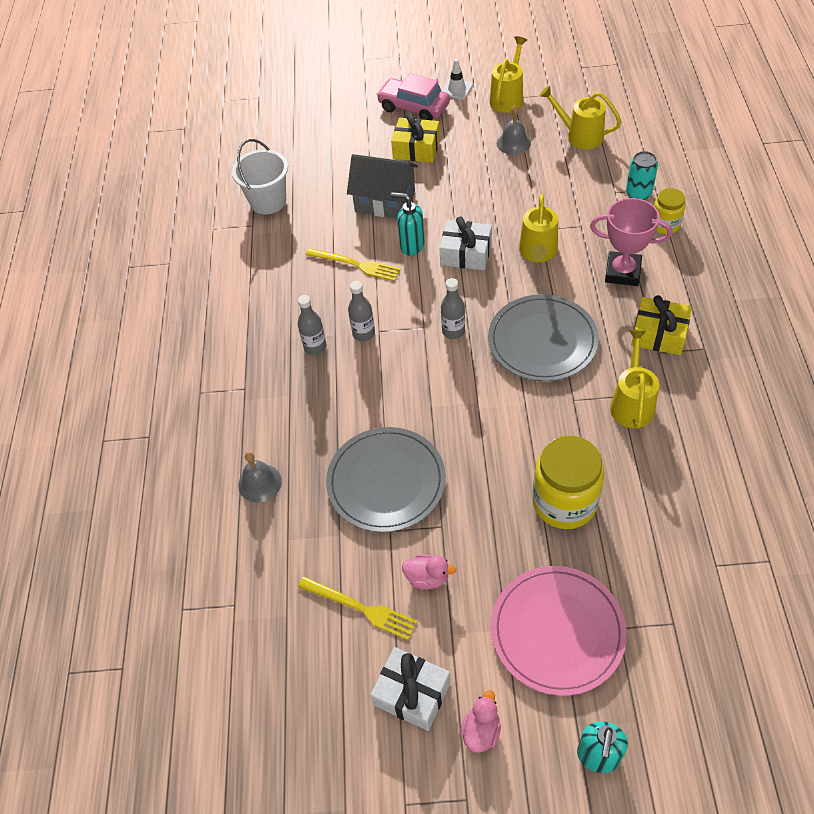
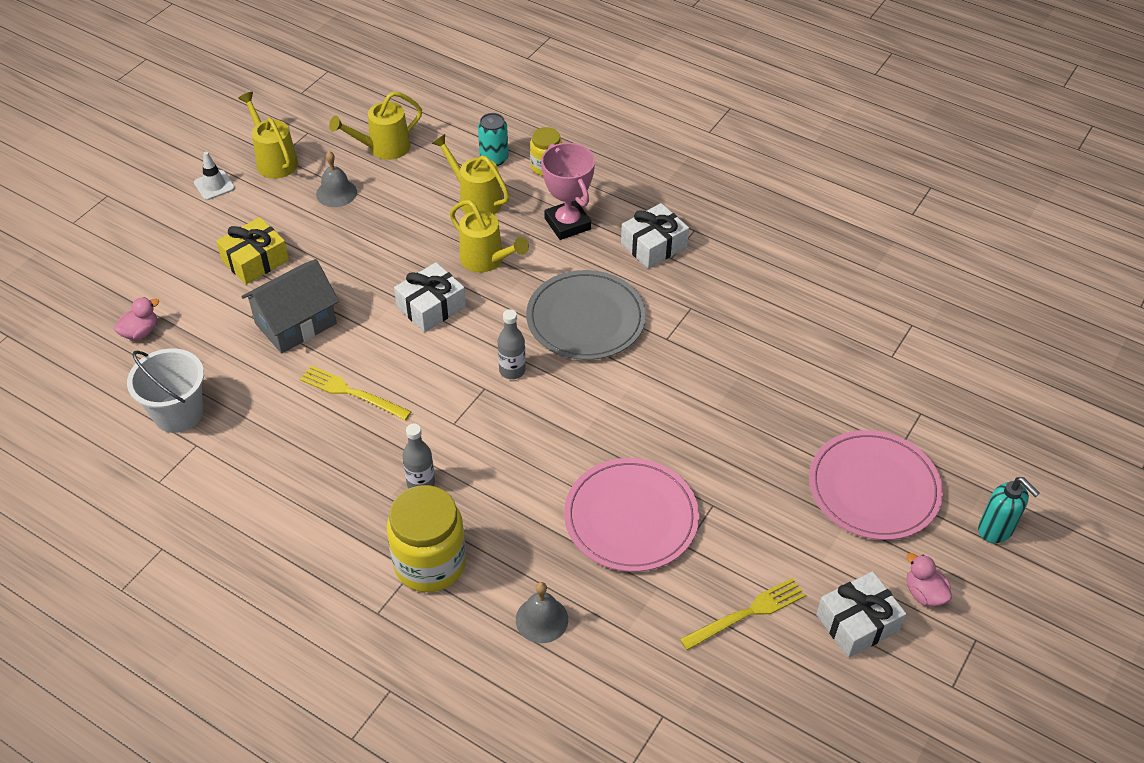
camera: 60 degrees left, 5 degrees down
(356, 265) = (351, 393): yellow fork -> yellow fork turned 120 degrees counterclockwise
(363, 333) = (445, 436): grey bottle -> none
(386, 481) = (631, 518): grey plate -> pink plate
(411, 245) = (376, 338): turquoise soap dispenser -> none
(414, 107) = (196, 228): pink car -> none
(427, 578) = (756, 546): pink duck -> pink duck (140, 332)
(564, 502) = (760, 408): yellow jar -> yellow jar (430, 563)
(622, 272) = (567, 224): pink trophy -> pink trophy turned 75 degrees counterclockwise
(631, 402) = (704, 305): yellow watering can -> yellow watering can (475, 199)
(659, 334) = (653, 245): yellow gift -> white gift

